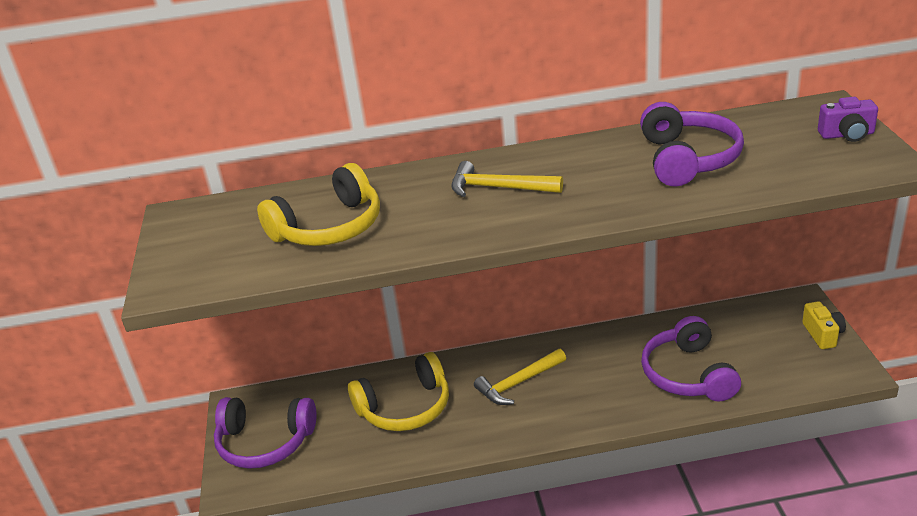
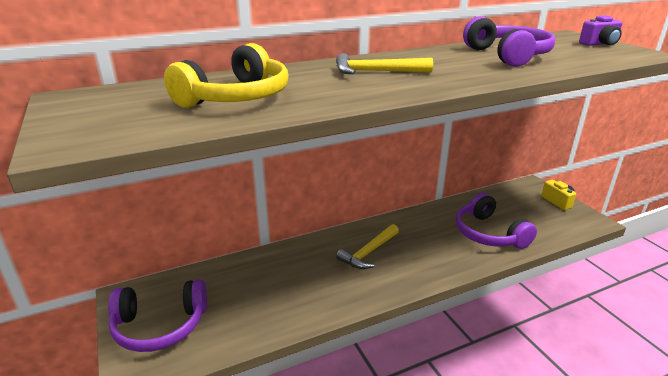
camera: 20 degrees left, 5 degrees down
(405, 407) = (283, 280): yellow headphones -> none

